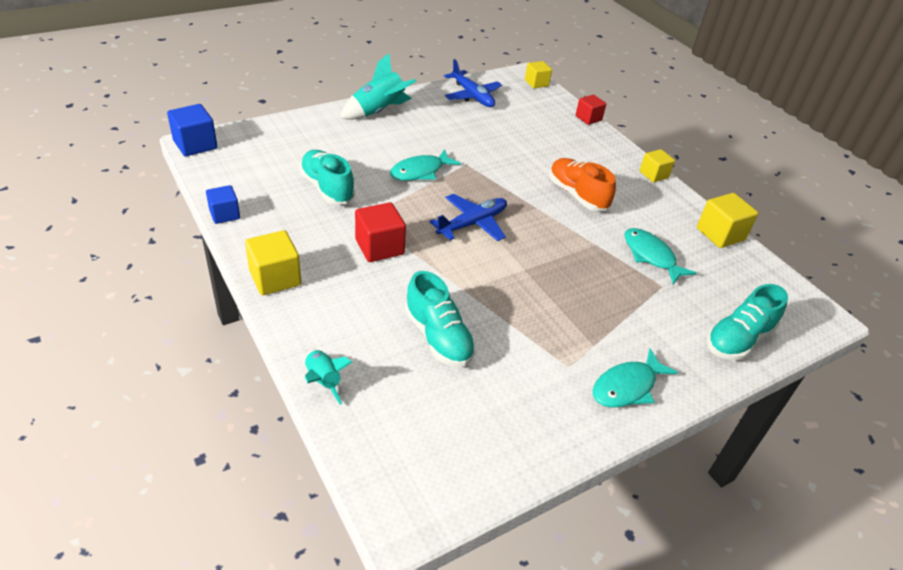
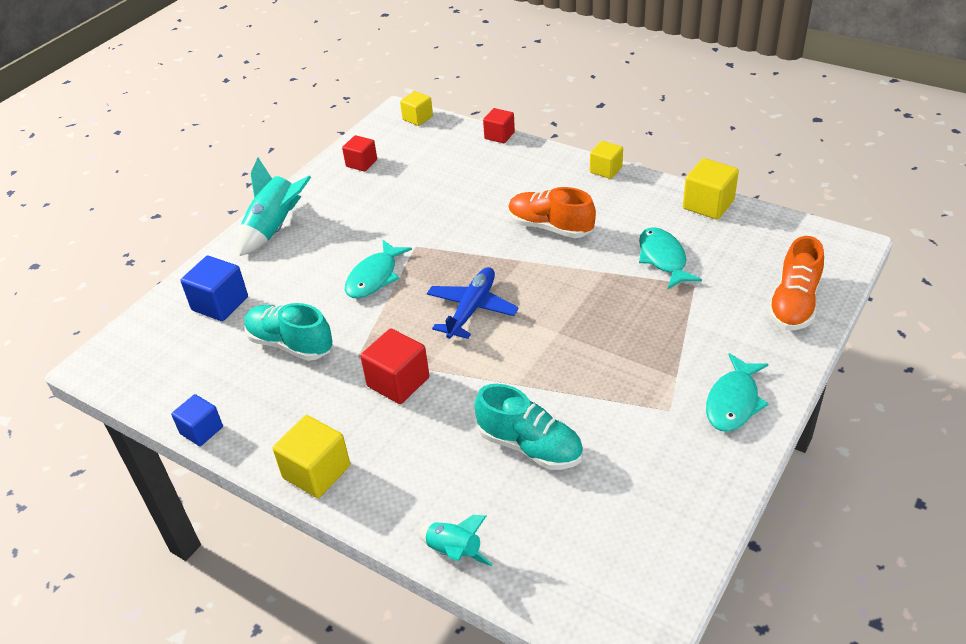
camera: 20 degrees left, 0 degrees up
(195, 145) = (96, 366): blue cube -> blue cube (220, 304)
(472, 96) = (361, 163): blue plane -> red cube
(651, 256) = (663, 259): turquoise fish -> turquoise fish turned 45 degrees clockwise
(738, 339) = (794, 304): turquoise shoe -> orange shoe

